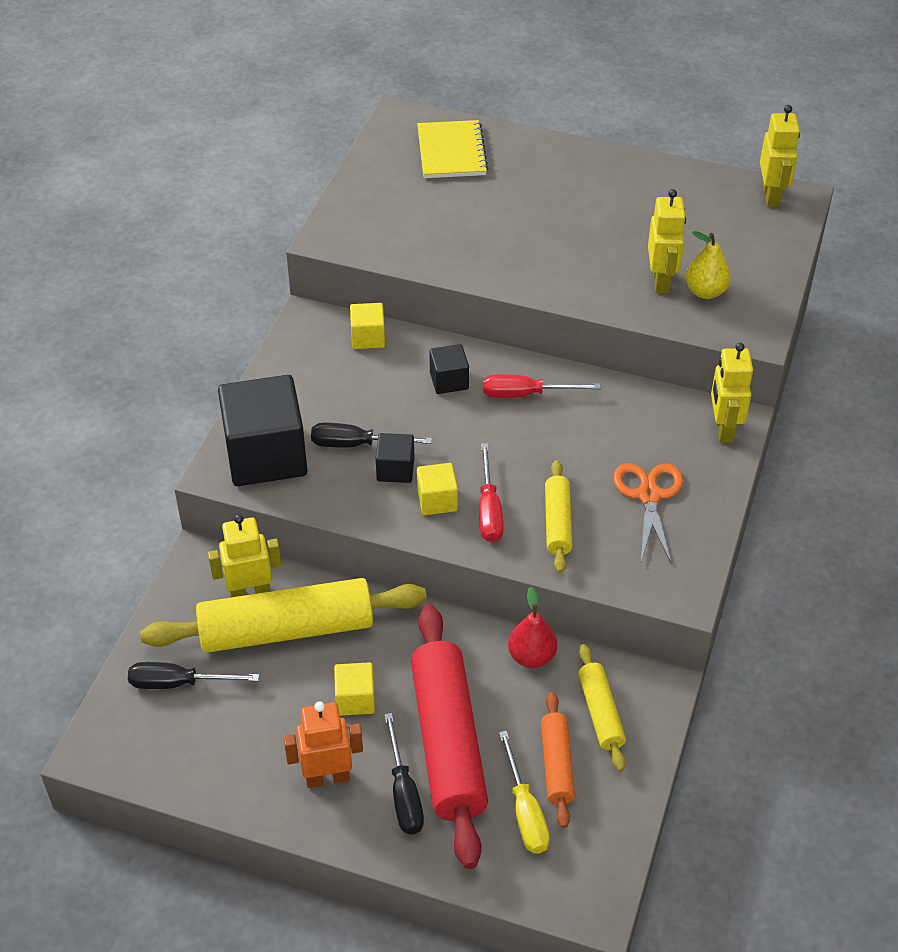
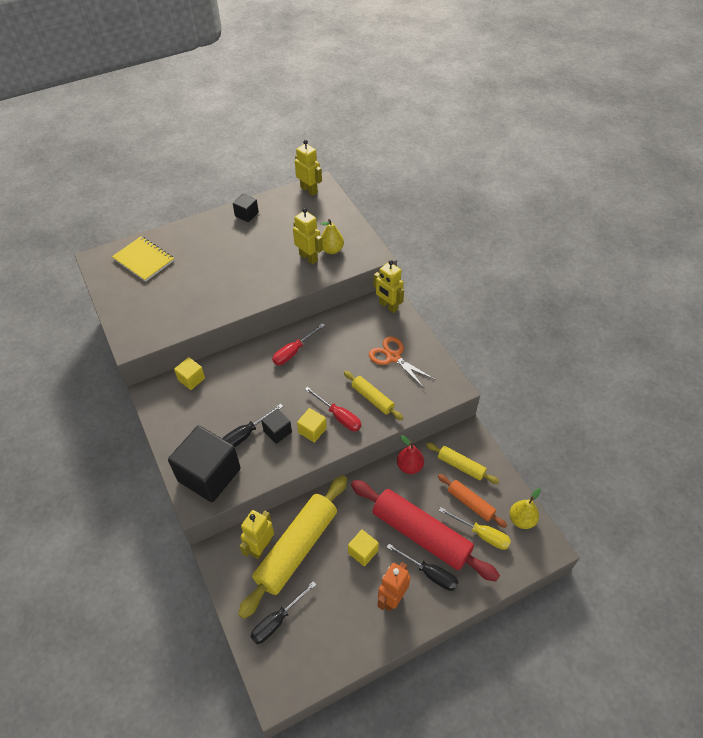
camera: 45 degrees left, 5 degrees up
(449, 381) = (253, 371): black cube -> black cube (246, 214)
(601, 843) = (521, 519): none -> yellow pear

